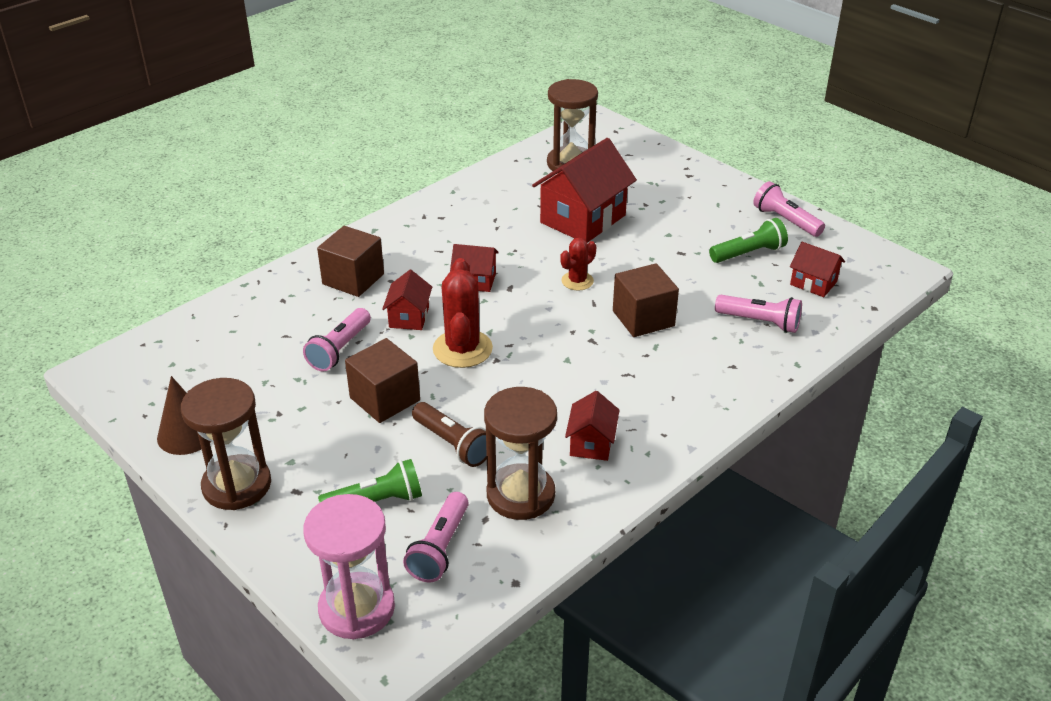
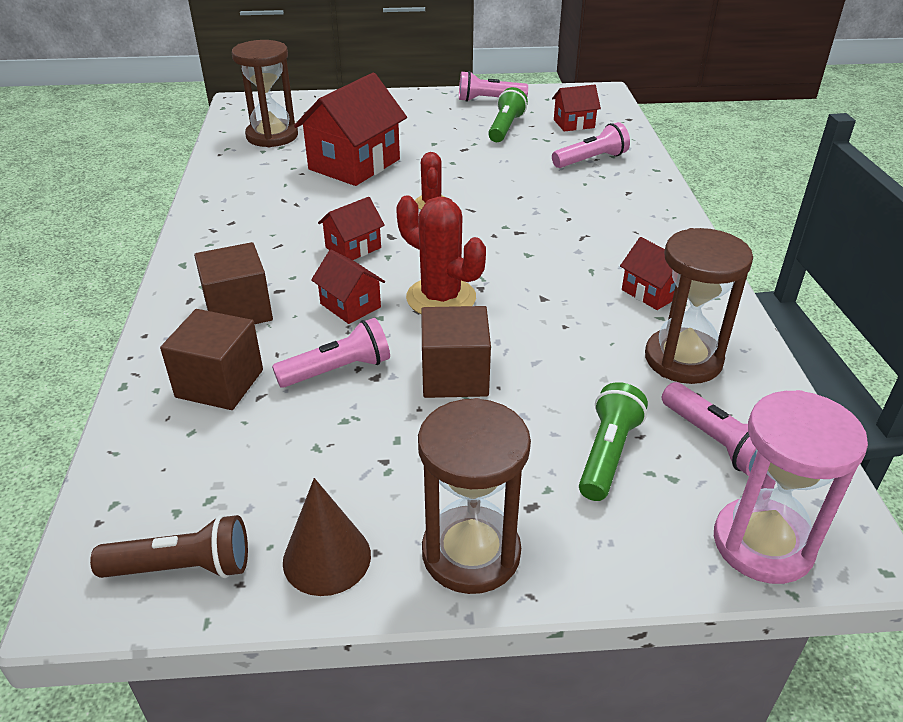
camera: 50 degrees left, 0 degrees up
(340, 350) = (338, 370): pink flashlight -> pink flashlight turned 90 degrees counterclockwise
(453, 444) = (571, 365): brown flashlight -> brown flashlight (183, 567)
(583, 219) = (354, 164): red house -> red house turned 45 degrees clockwise
(643, 318) = (522, 199): brown cube -> brown cube (219, 383)

